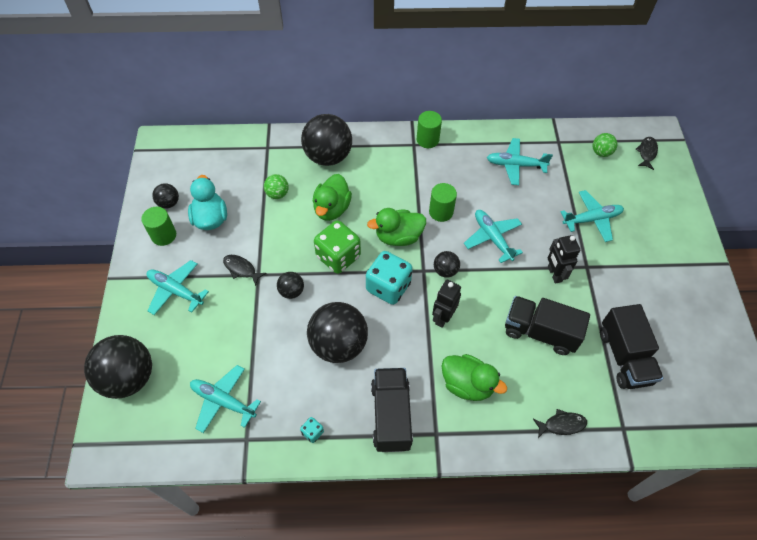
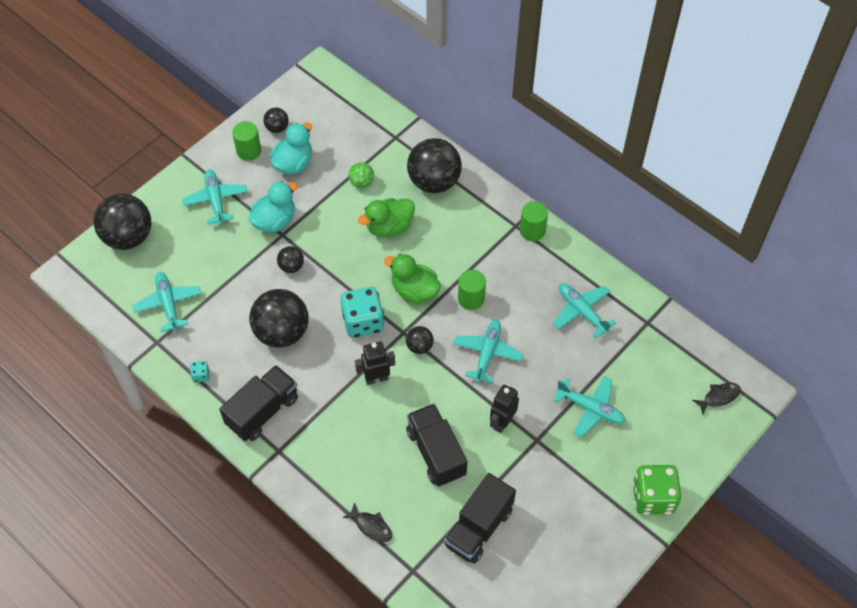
camera: 45 degrees right, 0 degrees up
(241, 269) = (275, 221): black fish -> turquoise duck
(338, 257) = (352, 268): green dice -> green dice (653, 497)
(467, 384) = (338, 439): green duck -> none
(601, 152) = (674, 362): green ball -> none

